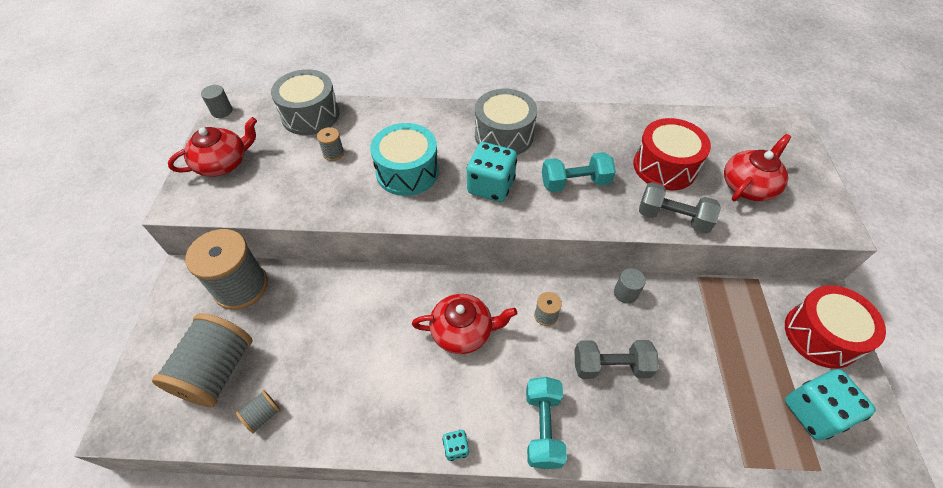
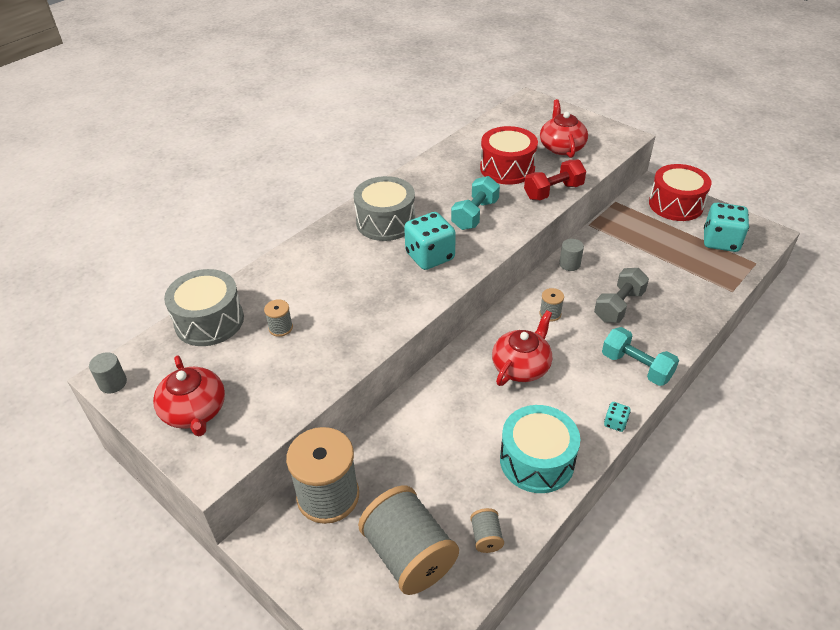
camera: 50 degrees left, 10 degrees down
(223, 163) = (195, 411): red teapot -> red teapot turned 150 degrees clockwise
(407, 172) = (359, 293): turquoise drum -> turquoise drum (537, 460)
(672, 218) = (553, 191): grey dumbbell -> red dumbbell

